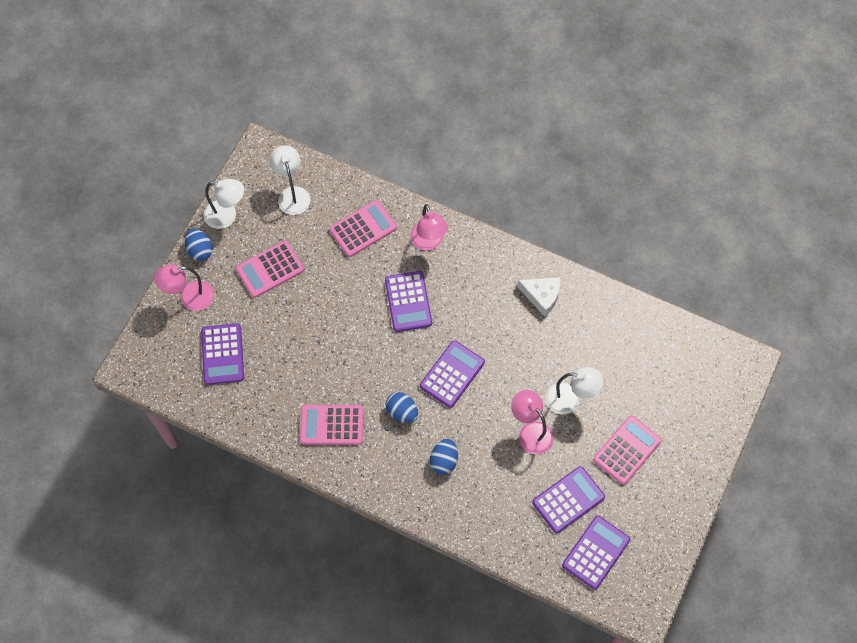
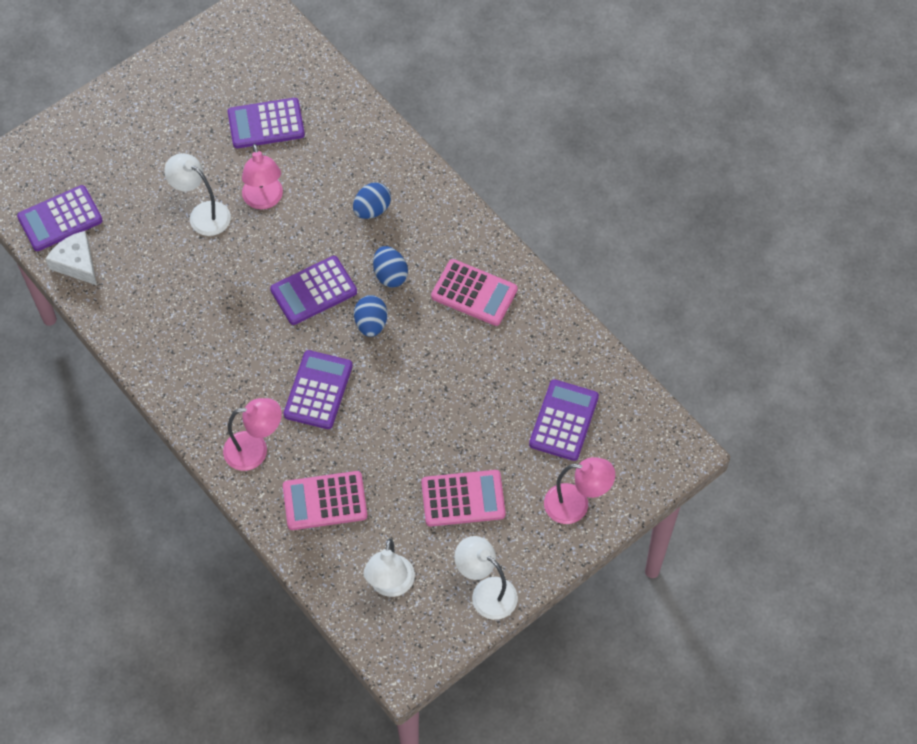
camera: 155 degrees left, 5 degrees down
(200, 250) = (539, 561): blue egg -> blue egg (371, 324)
(428, 242) = (255, 450): pink lamp -> pink lamp turned 75 degrees clockwise
(542, 296) = (163, 332): white cheese -> white cheese (76, 263)
(596, 552) = (269, 70): purple calculator -> purple calculator (60, 219)
(627, 450) = (176, 143): pink calculator -> none

